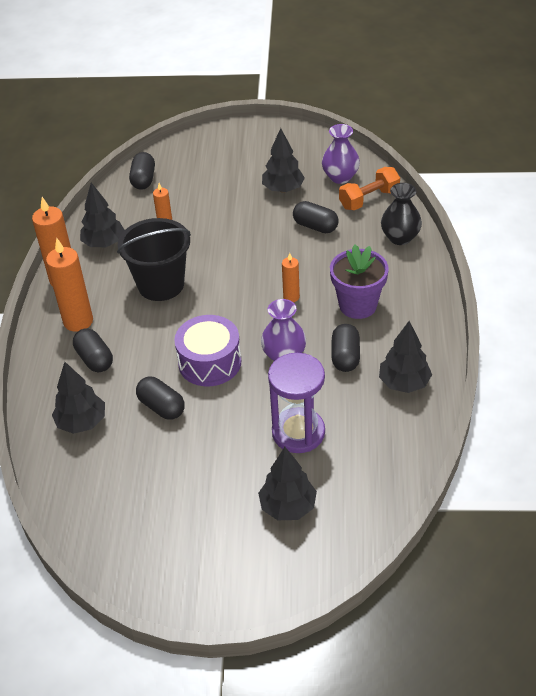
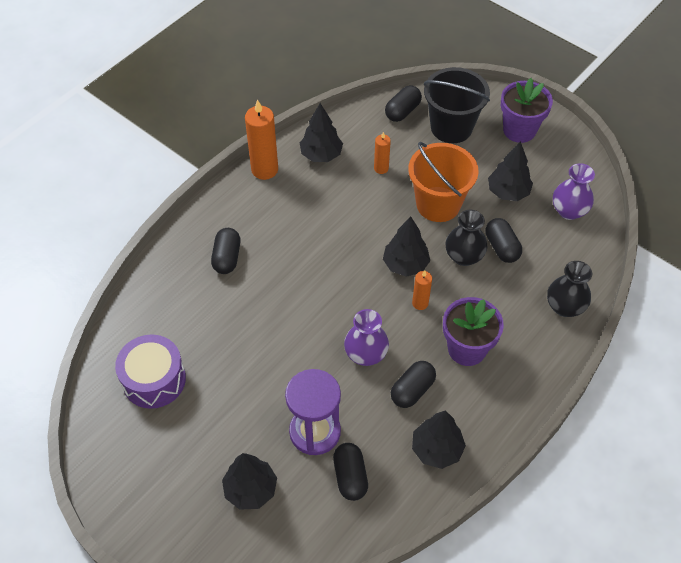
camera: 35 degrees right, 10 degrees up
(78, 321) = (243, 215): orange candle -> none
(82, 422) = (173, 307): black tree -> black tree (405, 264)
(161, 285) = (330, 222): black bucket -> black bucket (451, 127)
(161, 407) = (237, 334): black capsule -> black capsule (350, 476)
(209, 362) = (305, 320): purple drum -> purple drum (154, 379)
(237, 225) = (438, 204): none -> orange bucket
(250, 146) = (519, 130): none -> purple flower pot
(293, 248) = (464, 256): none -> black vase
(369, 199) = (573, 250): orange dumbbell -> none

